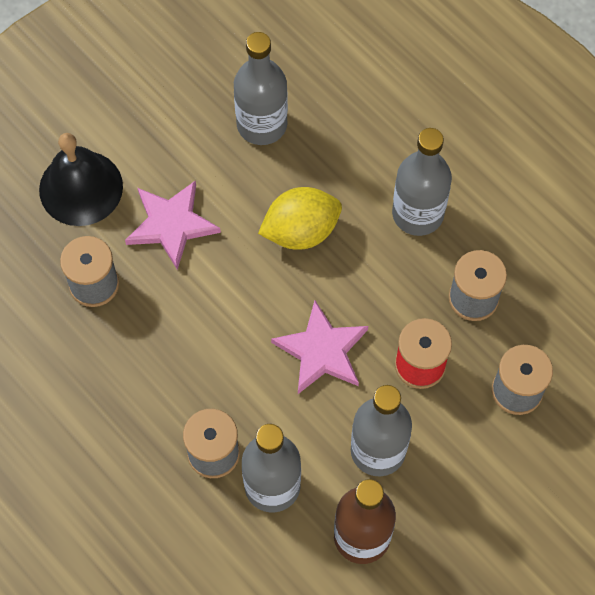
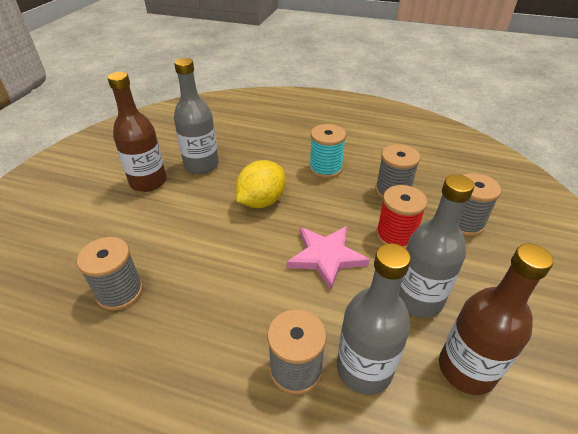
camera: 30 degrees left, 25 degrees down
(81, 188) = (84, 238): black bell -> none
(171, 225) = (167, 232): pink star -> none
(183, 125) = (148, 182): none -> brown bottle
(417, 213) = (325, 168): grey bottle -> turquoise spool

